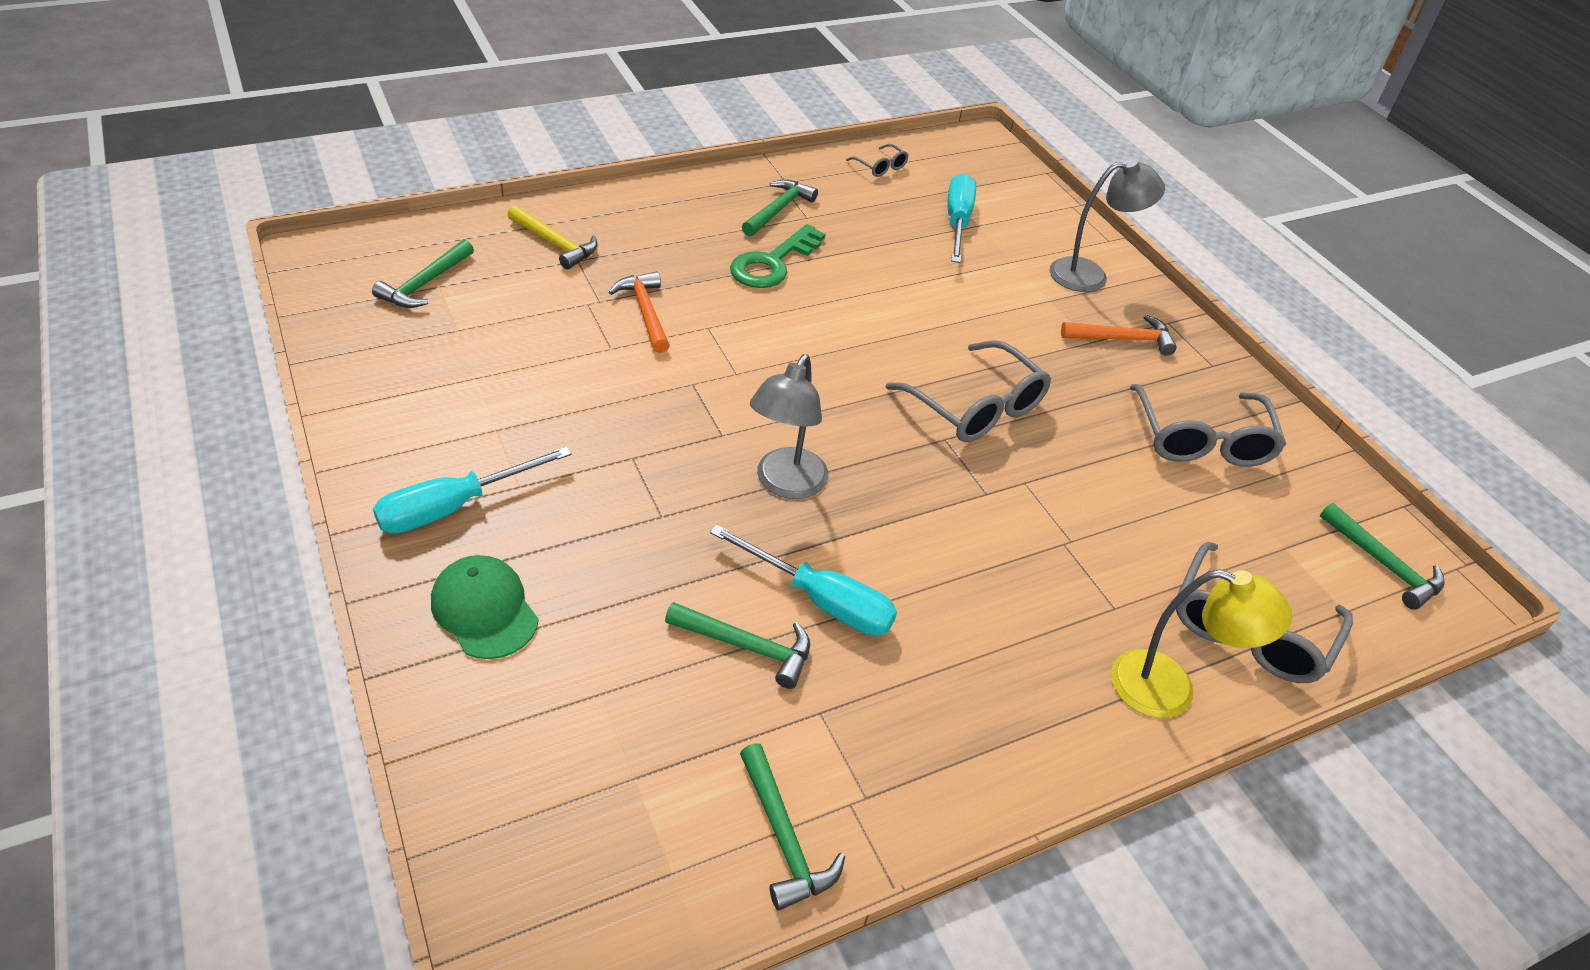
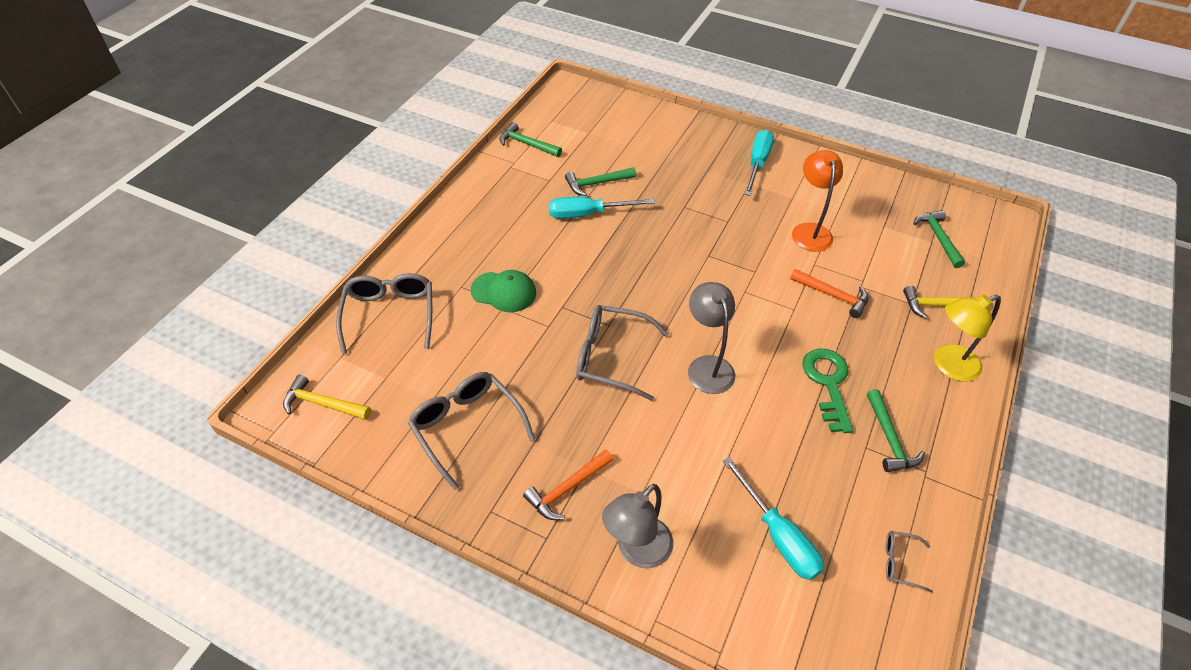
camera: 145 degrees right, 5 degrees up
(484, 609) = (696, 143): green cap -> green cap (504, 292)
(551, 380) = (810, 231): none -> orange lamp
(786, 484) = (654, 251): grey lamp -> grey lamp (707, 366)
(1170, 689) = (417, 265): yellow lamp -> yellow lamp (948, 366)
(1383, 564) = (322, 404): green hammer -> yellow hammer

